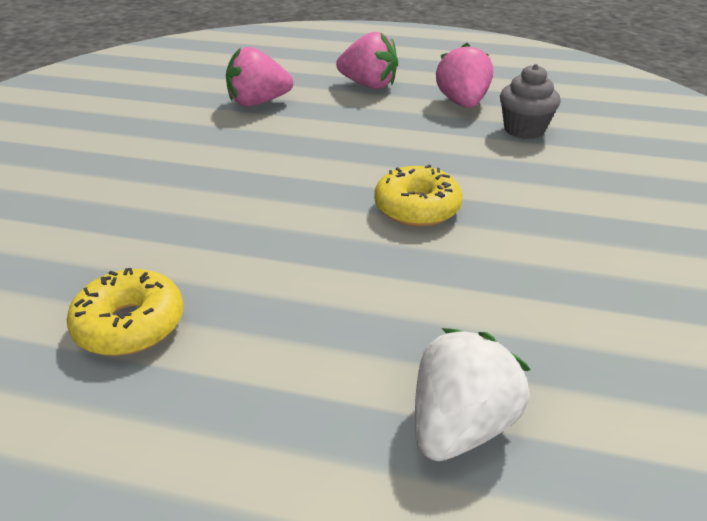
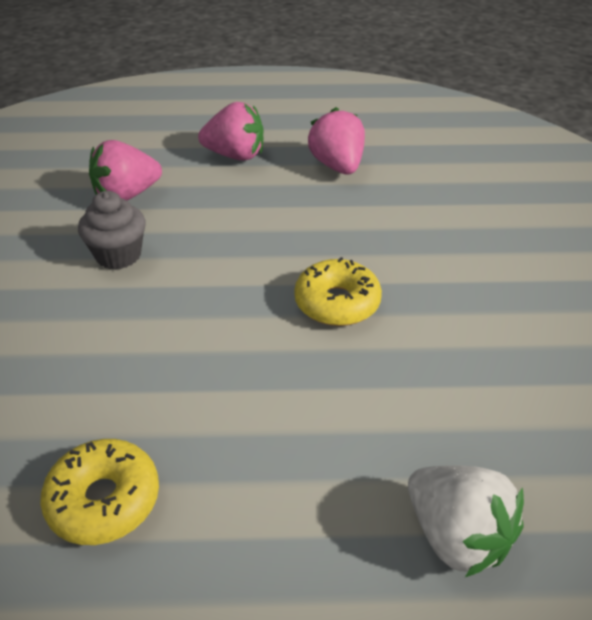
camera: 15 degrees left, 5 degrees up
(460, 425) = (456, 536): white strawberry -> white strawberry turned 120 degrees clockwise
(524, 130) = (406, 191): grey cupcake -> grey cupcake (118, 255)

